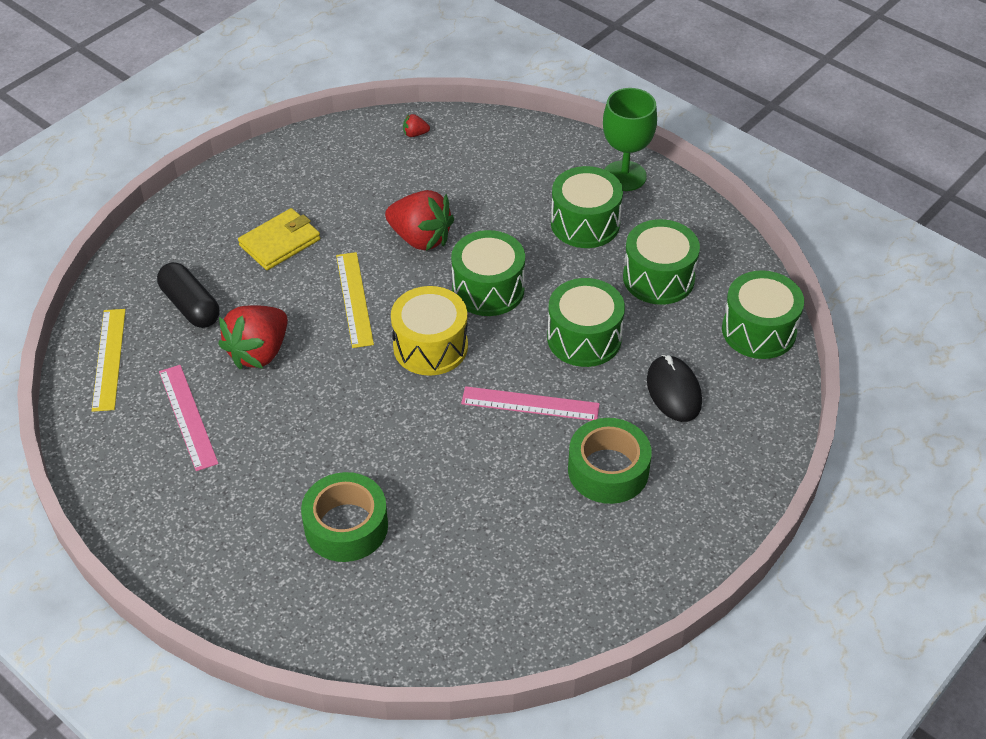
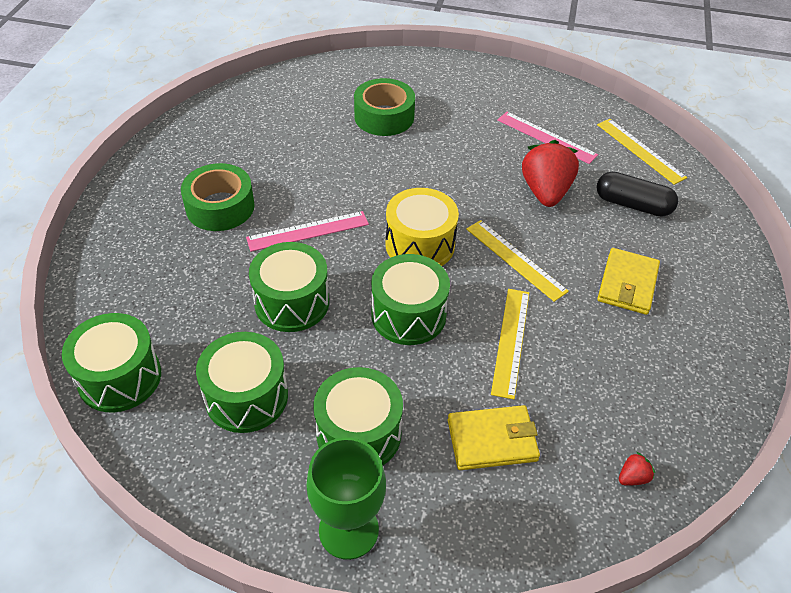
camera: 150 degrees right, 0 degrees up
(420, 238) = (511, 341): red strawberry -> yellow ruler
(491, 185) = (492, 440): none -> yellow wallet
(673, 391) = (188, 285): black mouse -> none

